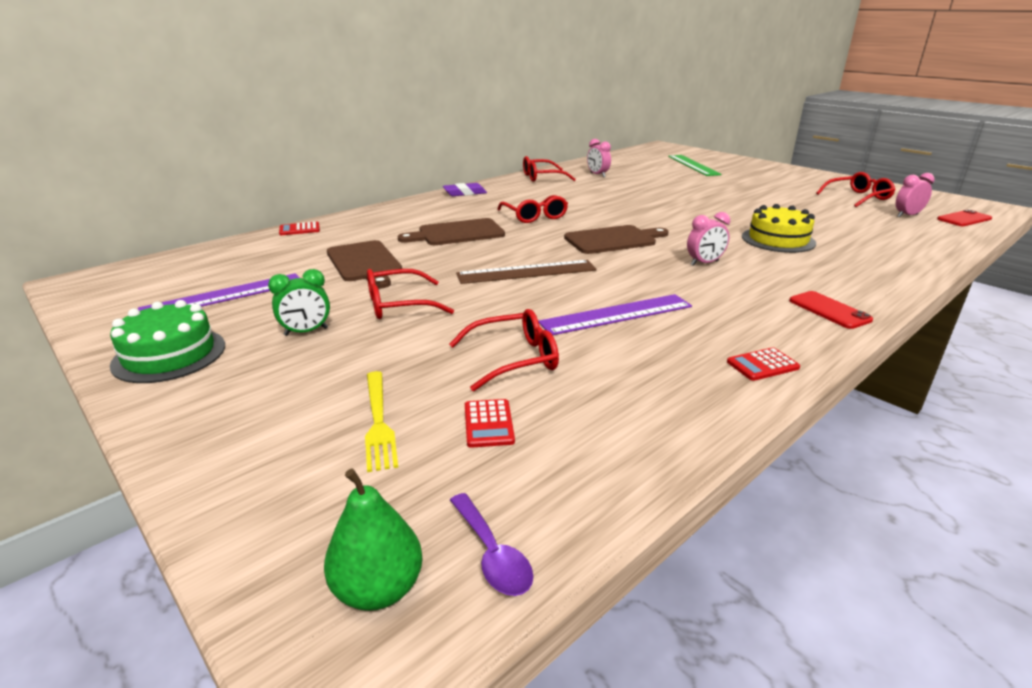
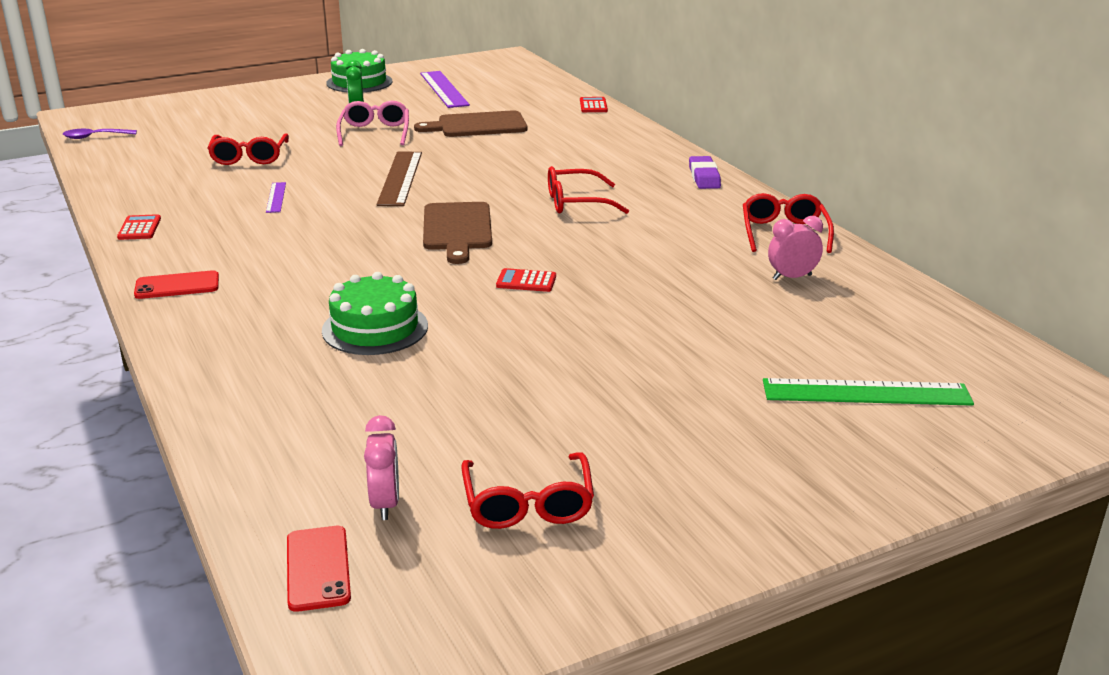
camera: 105 degrees right, 0 degrees up
(378, 421) = (223, 123): yellow fork -> none
(378, 589) = (107, 120): green pear -> none
(399, 305) = (375, 132): red glasses -> pink glasses
(457, 233) = (537, 161): brown cutting board -> none
(488, 423) = (186, 144): red calculator -> red calculator (526, 281)
(616, 314) = (276, 197): purple ruler -> purple ruler, size x0.51
(704, 263) = (344, 260): pink clock -> none
(778, 240) = (375, 328): yellow cake -> green cake

